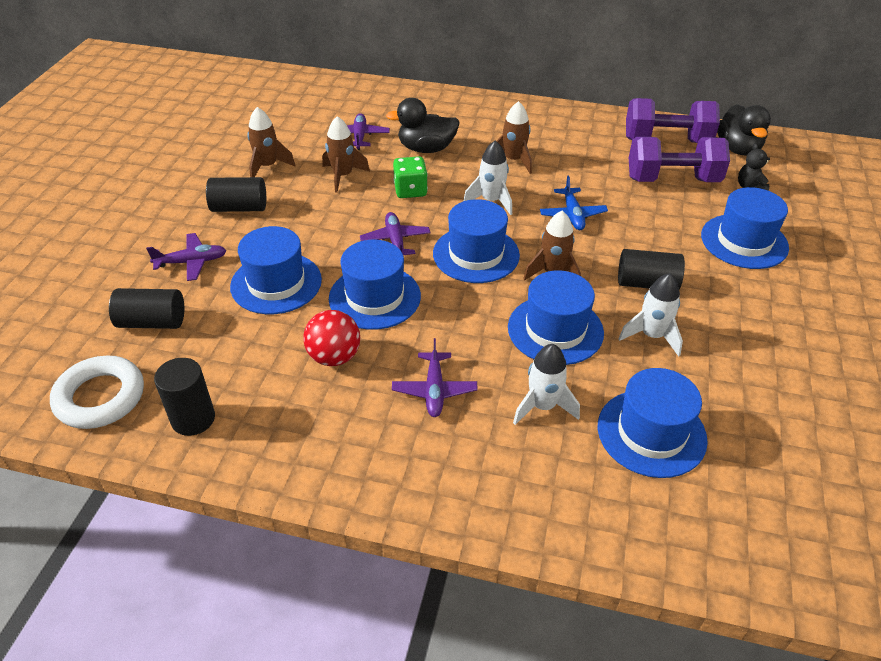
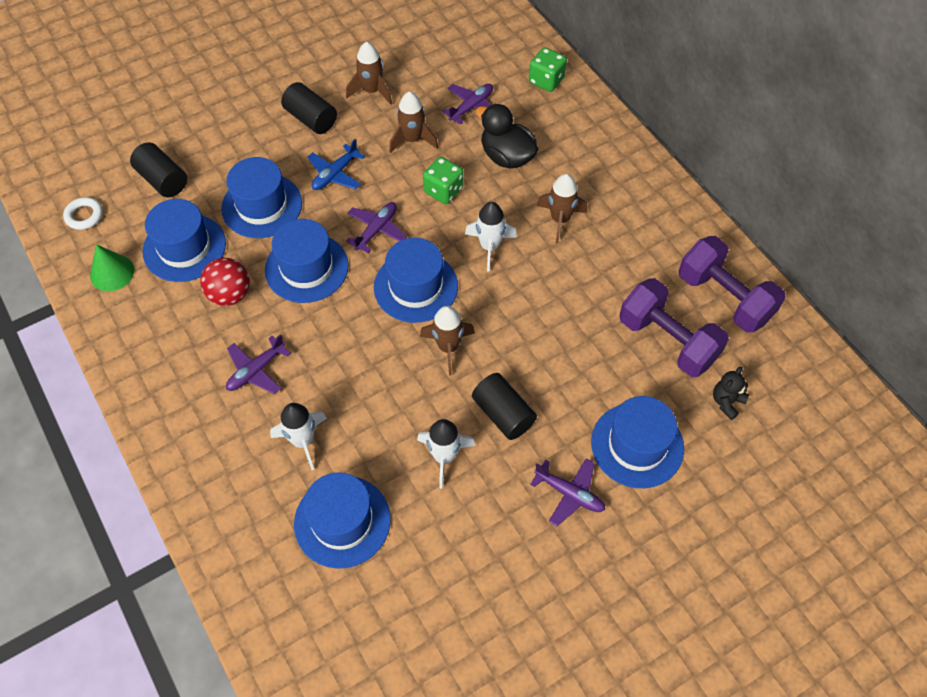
camera: 45 degrees right, 15 degrees up
(100, 397) = (84, 216): white ring -> white ring, size x0.56
(191, 262) = (232, 146): purple plane -> purple plane (569, 493)
(193, 419) = (112, 272): black cylinder -> green cone
(391, 98) = (546, 80): none -> green dice
(555, 330) = (386, 394): blue hat -> blue hat (184, 247)
(572, 215) = (534, 309): blue plane -> blue plane (335, 174)
(738, 149) = (780, 356): black duck -> none

